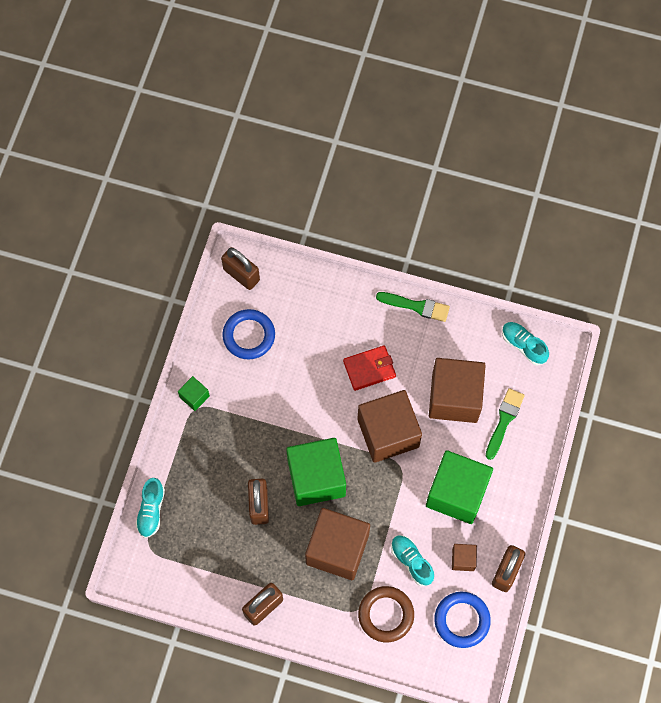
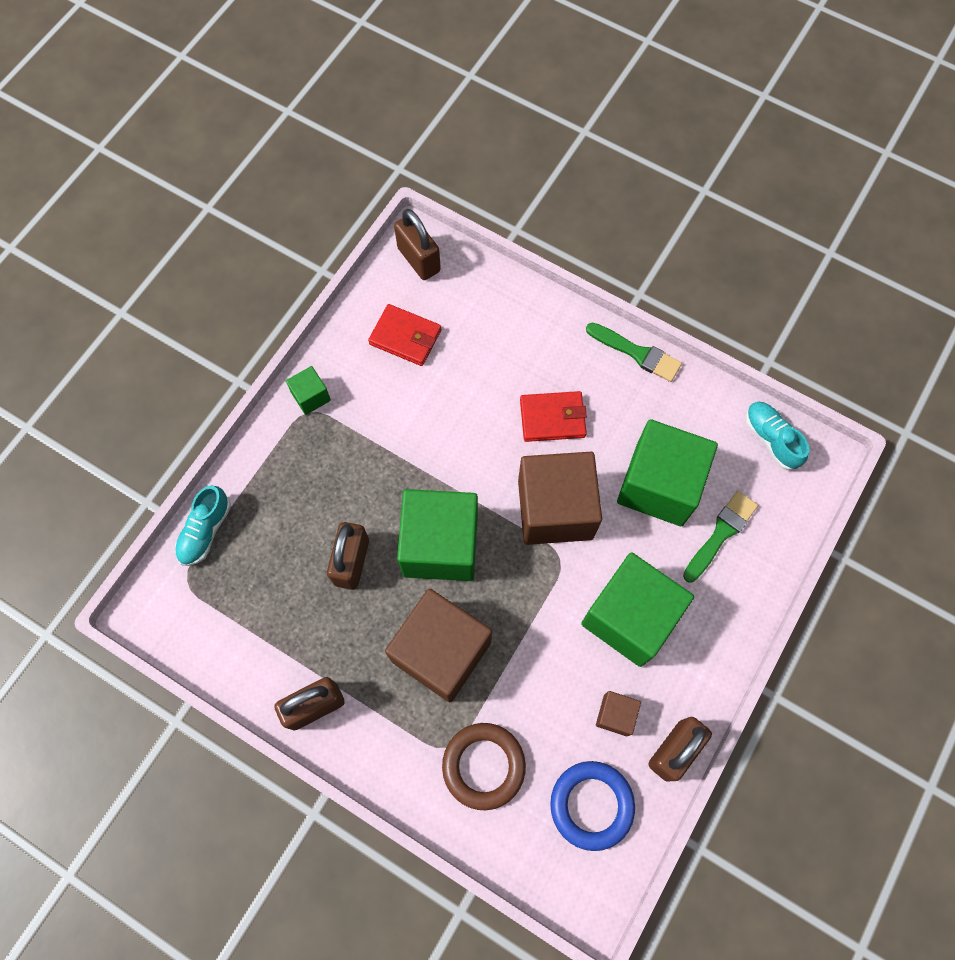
camera: 15 degrees right, 0 degrees up
(249, 336) = (405, 337): blue ring -> red wallet
(411, 561) = (541, 697): turquoise shoe -> none
(454, 397) = (659, 485): brown cube -> green cube

